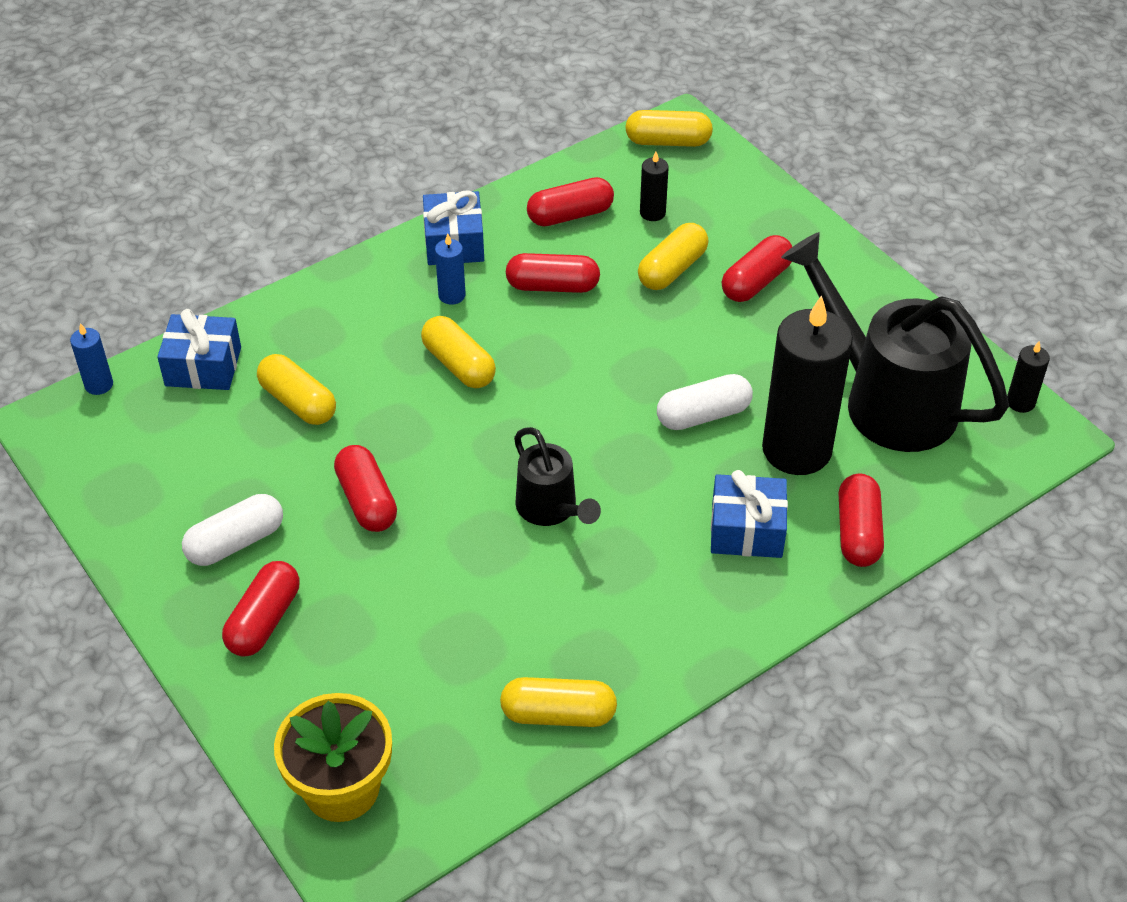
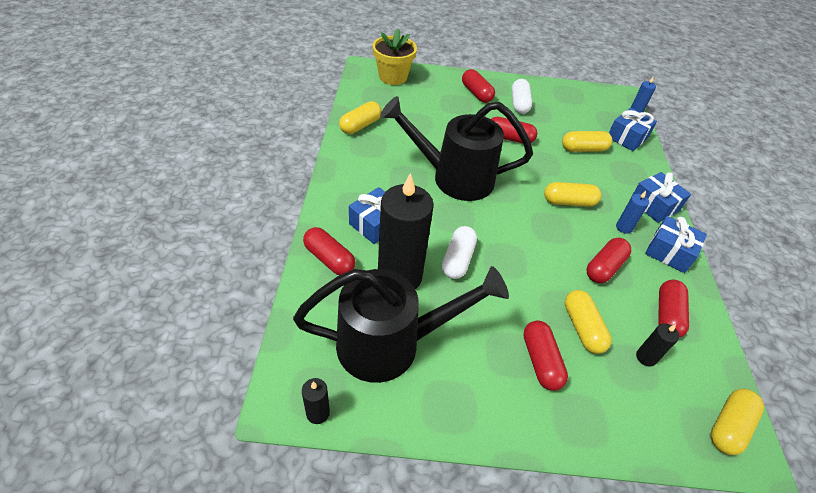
camera: 125 degrees right, 0 degrees up
(366, 283) = (654, 205): none -> blue gift
(551, 509) = (453, 178): black watering can -> black watering can, size x1.91

